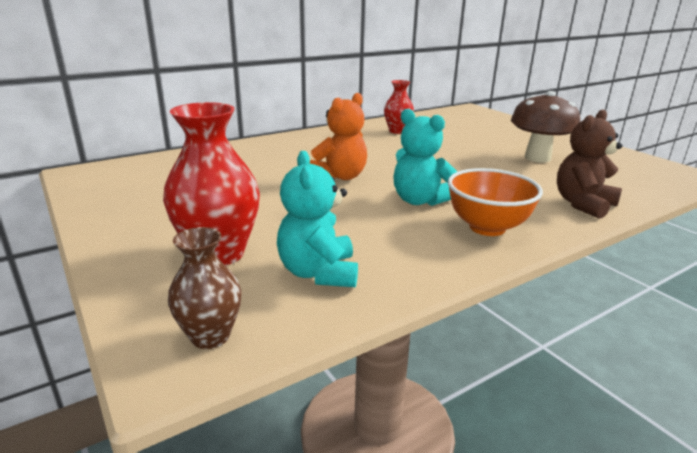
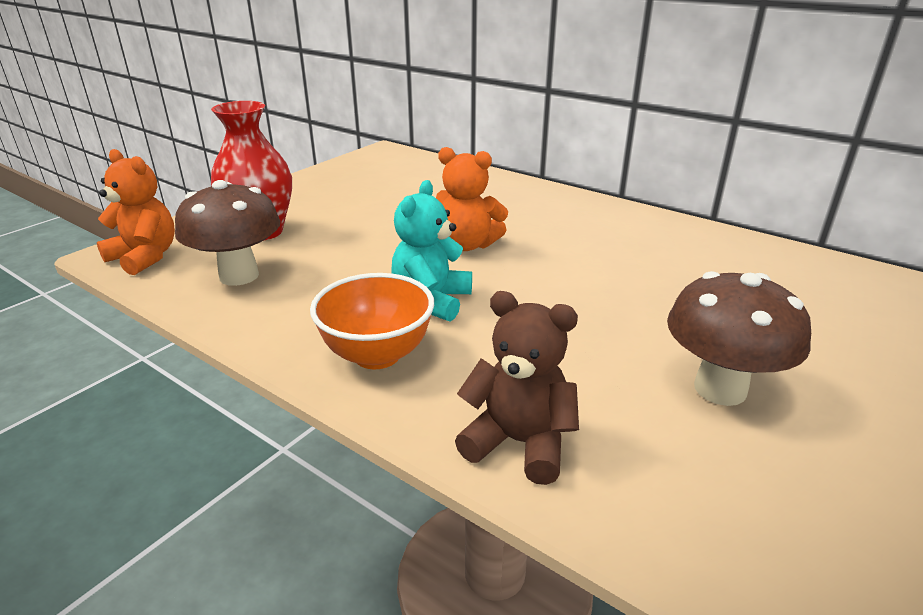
camera: 70 degrees right, 5 degrees up
(210, 336) = (145, 257): brown vase -> orange teddy bear
(318, 273) = (239, 276): turquoise teddy bear -> brown mushroom
(397, 131) = (690, 250): red vase -> none

